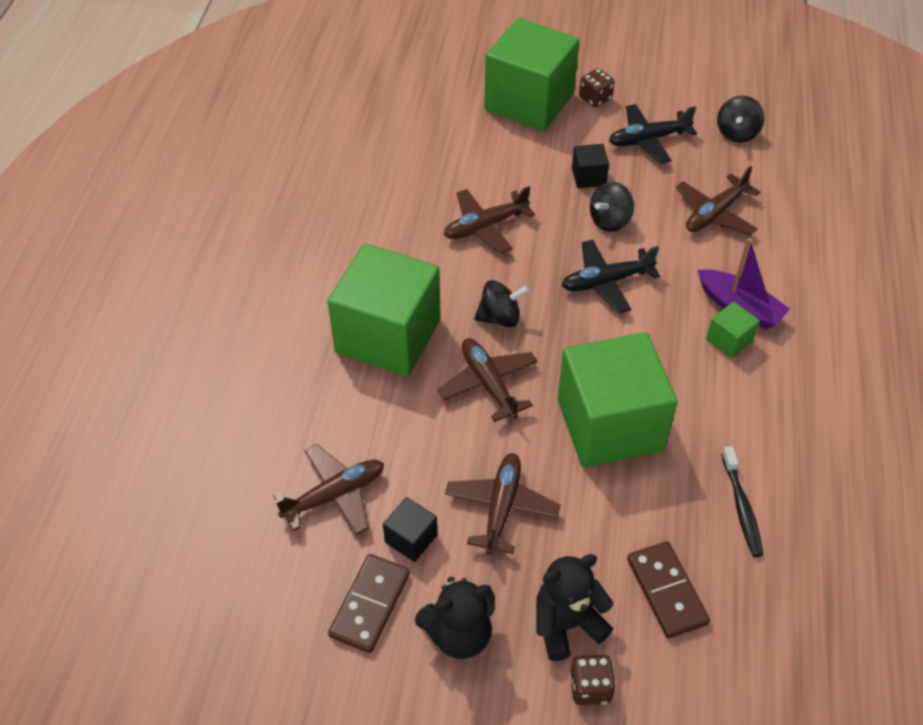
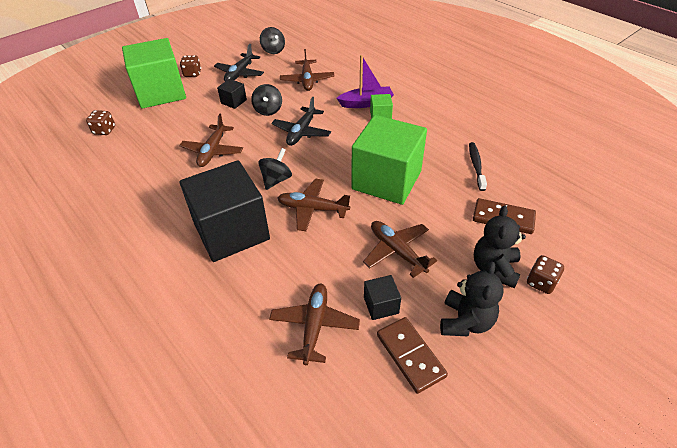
camera: 50 degrees left, 5 degrees down
(388, 336) = (231, 231): green cube -> black cube
(419, 112) = (104, 130): none -> brown dice
(741, 507) = (476, 166): black toothbrush -> black toothbrush turned 120 degrees counterclockwise

